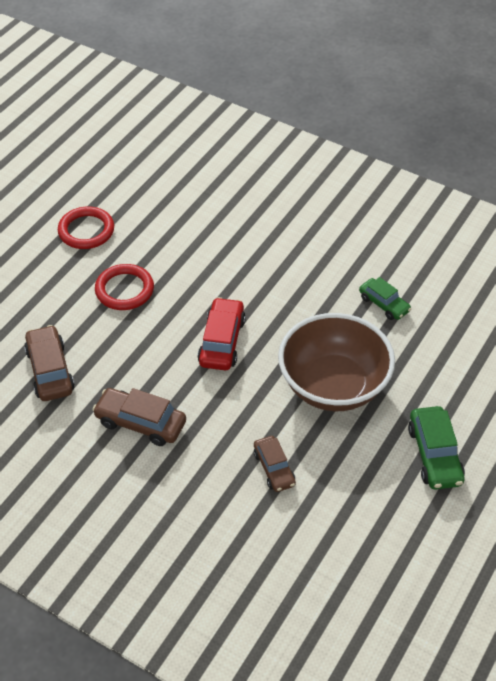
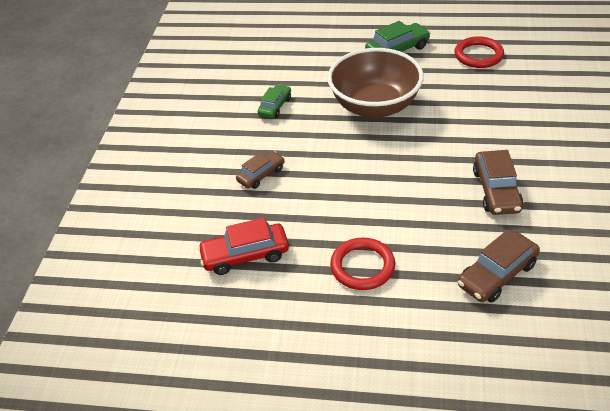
camera: 110 degrees left, 5 degrees down
(86, 231) = (299, 339): red ring -> red ring (478, 55)
(222, 341) = (376, 177): red car -> red car (245, 255)
(274, 468) = (471, 109): brown car -> brown car (261, 175)

